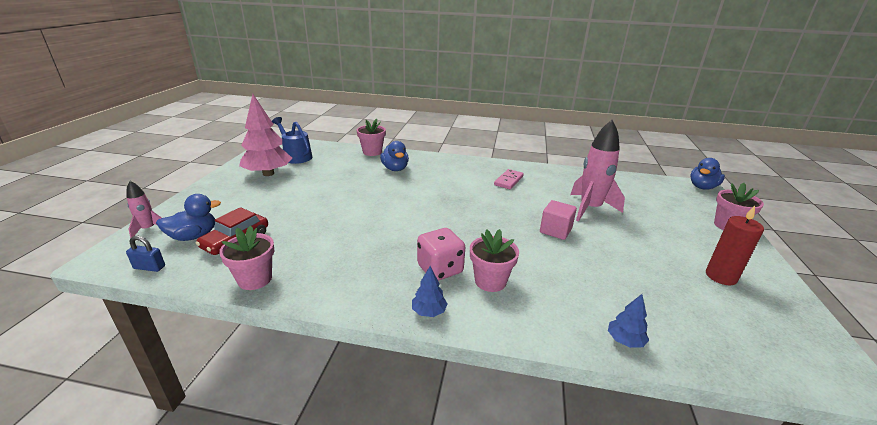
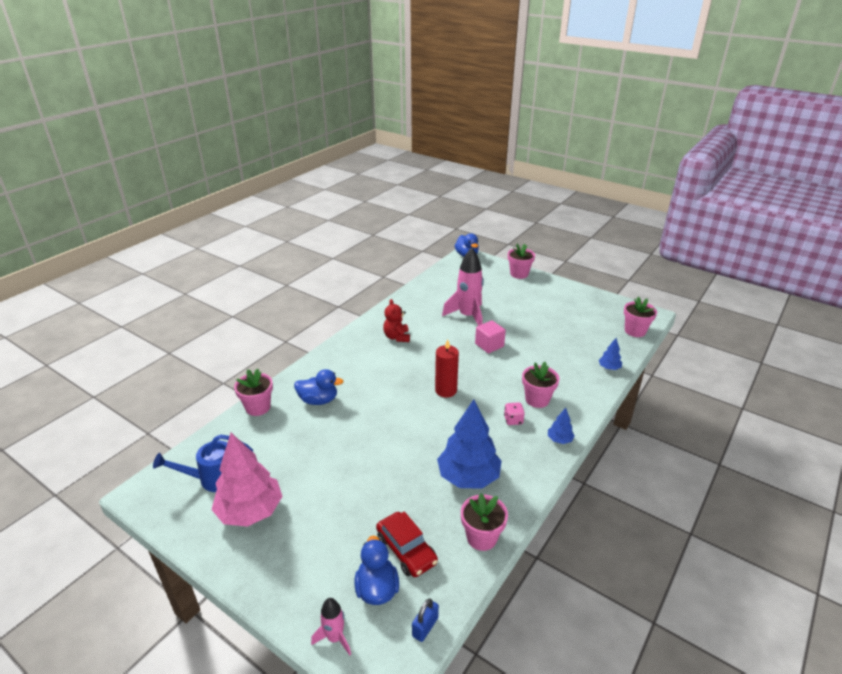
camera: 65 degrees left, 5 degrees up
(336, 256) = (468, 477): none -> blue tree
(440, 269) = (513, 420): pink dice -> pink dice, size x0.56
(508, 181) = (397, 337): pink domino -> red teddy bear
(721, 276) = (567, 306): red candle -> red candle (446, 390)
(766, 362) = (635, 331): none -> pink flower pot

